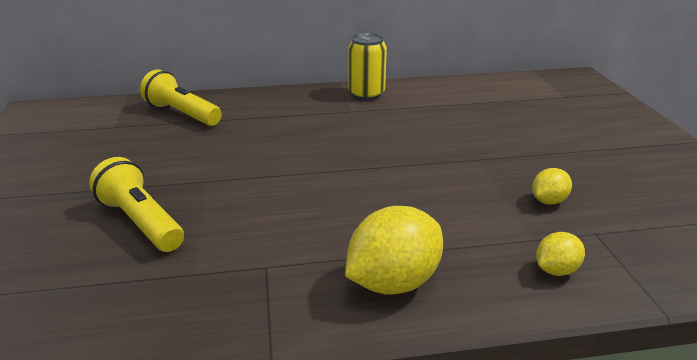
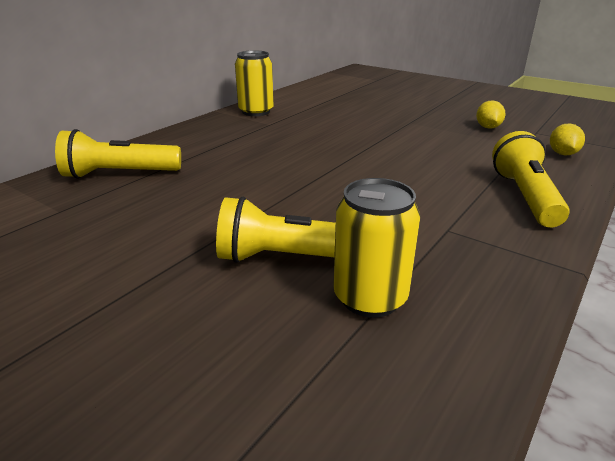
camera: 45 degrees left, 0 degrees up
(121, 274) = (370, 298): none -> yellow can
(393, 282) = (524, 196): yellow lemon -> yellow flashlight

